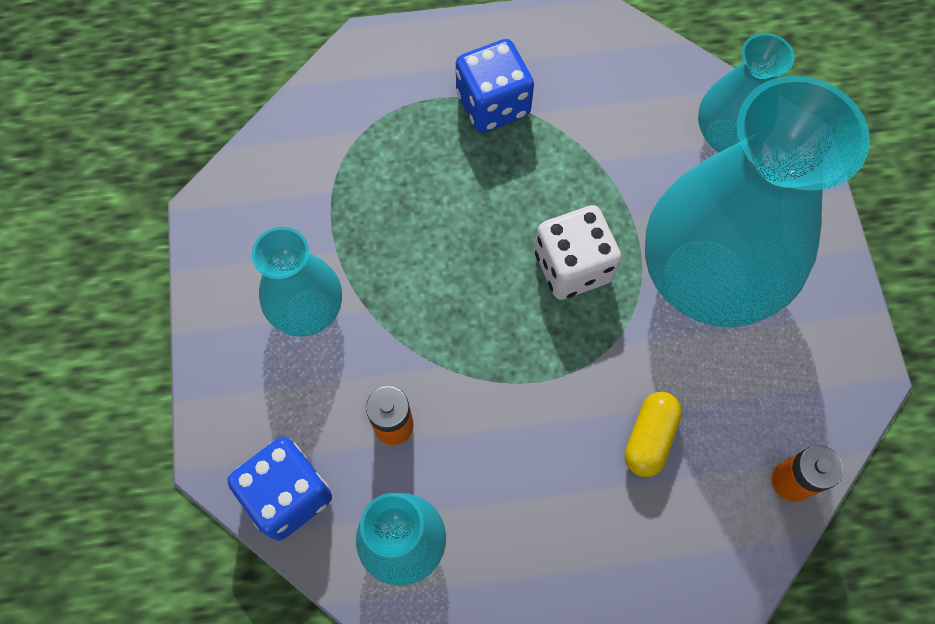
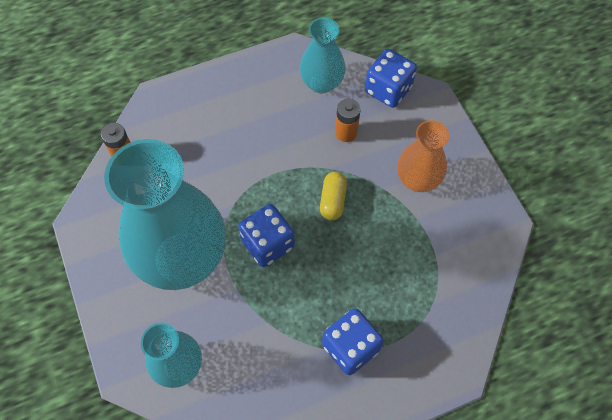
camera: 165 degrees right, 5 degrees down
(308, 310) = (417, 179): turquoise vase -> orange vase
(572, 266) = (268, 244): white dice -> blue dice
(649, 438) = (205, 159): yellow capsule -> yellow capsule (333, 201)

